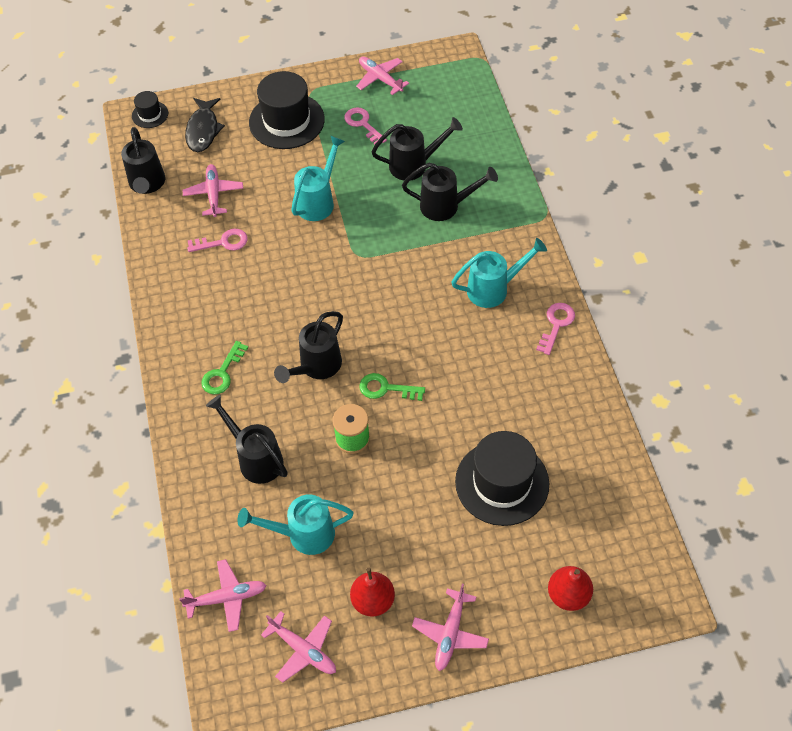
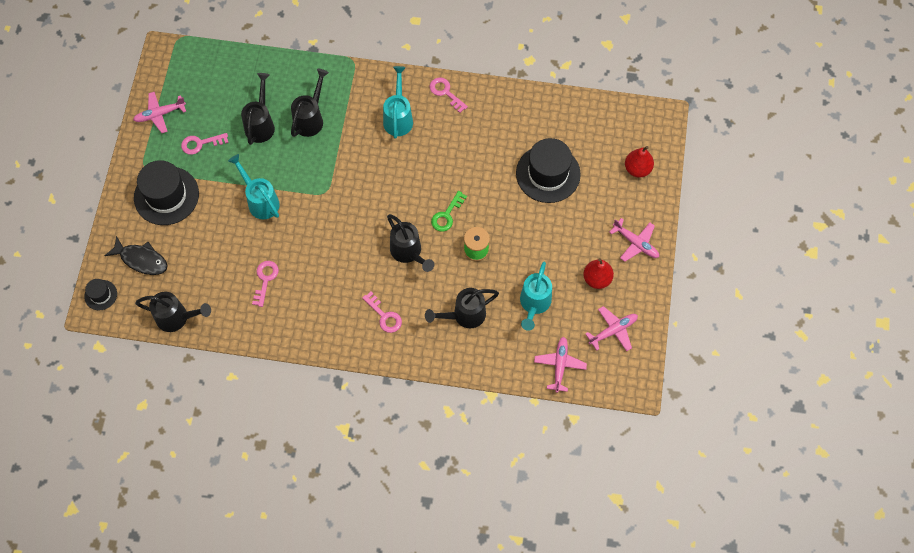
camera: 70 degrees left, 10 degrees up
(214, 194) = (214, 272): pink plane -> none
(222, 373) = (384, 316): green key -> pink key

